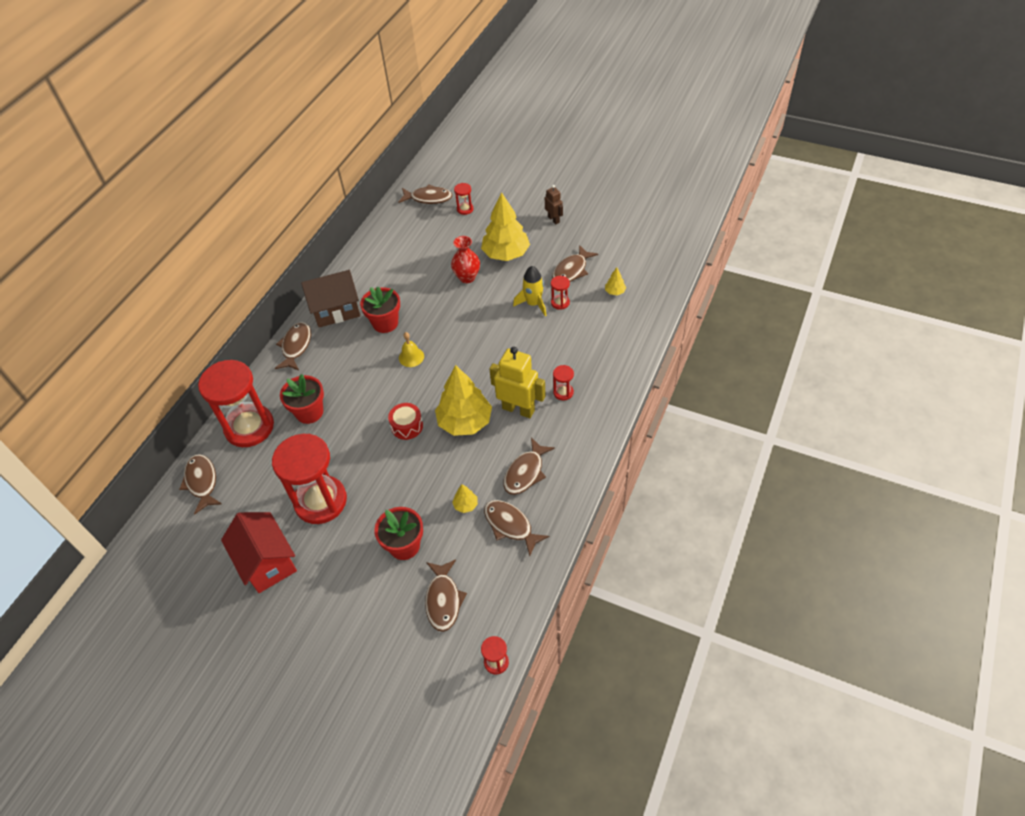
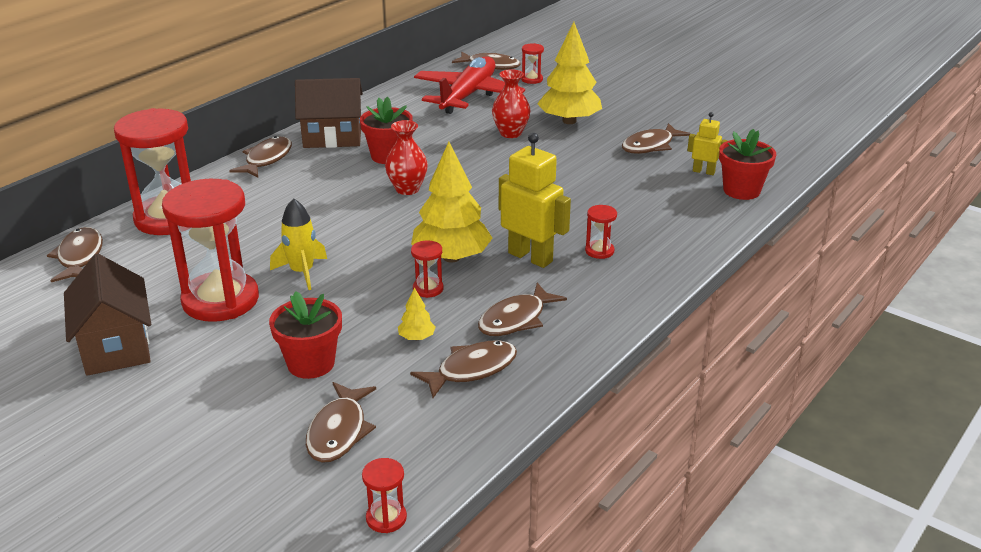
camera: 10 degrees right, 20 degrees down
(267, 562) = (116, 347): red house -> brown house
(309, 412) = (251, 217): red flower pot -> red flower pot (741, 190)
(407, 426) = (371, 249): red drum -> none
(411, 357) = (407, 189): yellow bell -> red vase
(422, 239) = (468, 95): none -> red plane
(510, 526) = (471, 370): brown fish -> brown fish turned 90 degrees clockwise
(533, 304) = (588, 167): yellow rocket -> yellow rocket (302, 272)
(554, 219) = (642, 101): brown robot -> none
(560, 303) = (625, 171): red hourglass -> red hourglass (428, 289)
(615, 292) = (703, 171): yellow tree -> yellow robot

